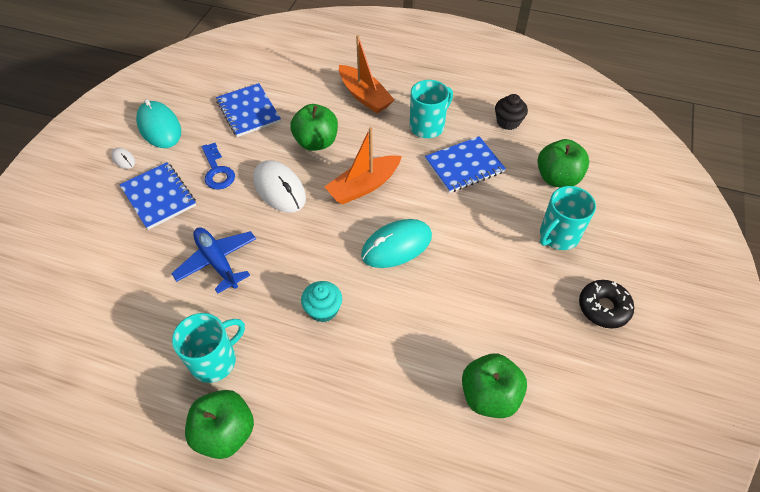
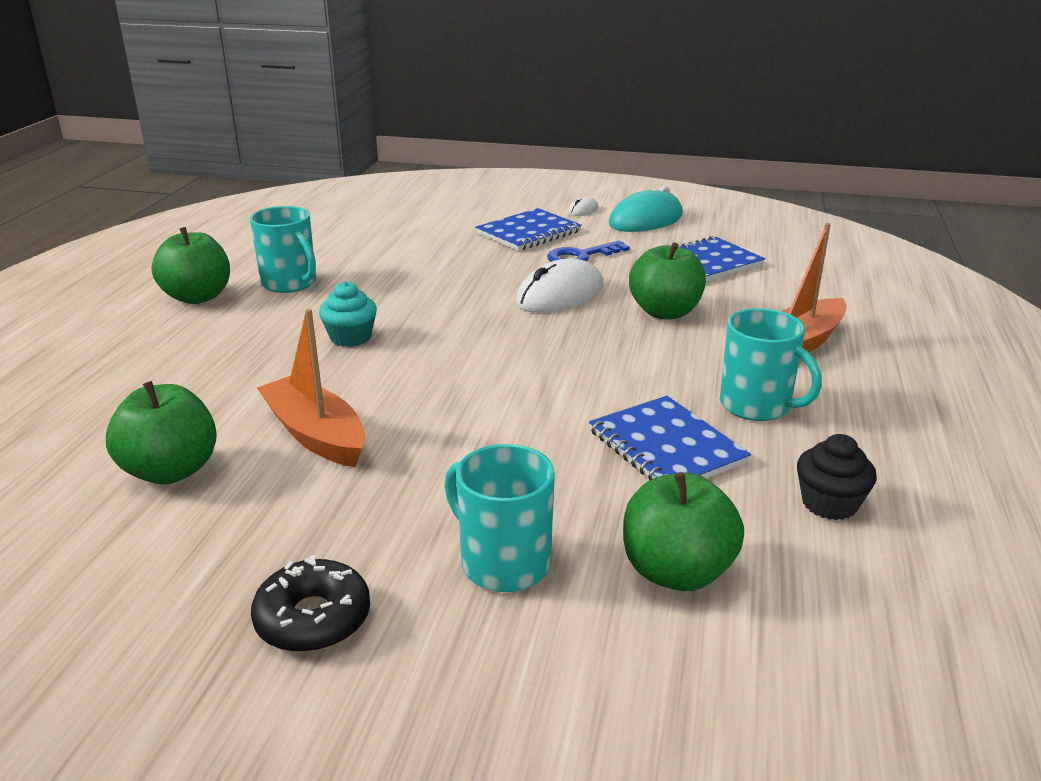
camera: 85 degrees right, 25 degrees down
(217, 262) = (430, 271): blue plane -> none
(364, 186) = (583, 353): orange boat -> orange boat (316, 435)
(396, 246) = (463, 385): turquoise mouse -> none

